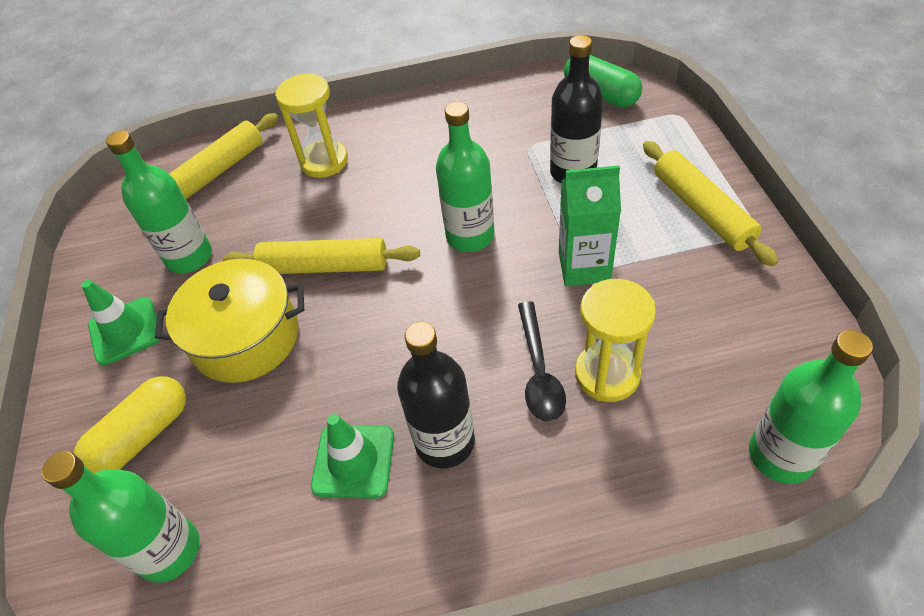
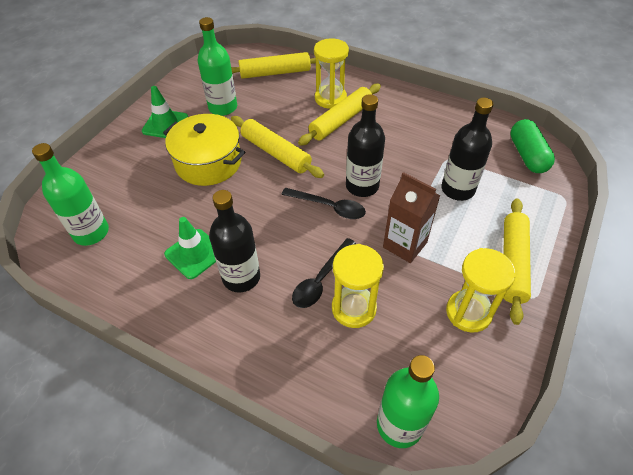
camera: 35 degrees right, 0 degrees up
(142, 436) = (127, 176): yellow capsule -> none
(365, 179) = (341, 120): none -> yellow rolling pin
(459, 285) = (329, 207): none -> black spoon
(470, 236) = (362, 186): green bottle -> black bottle
(584, 267) = (405, 245): green carton -> brown carton
(717, 289) = (468, 312): none -> yellow hourglass

